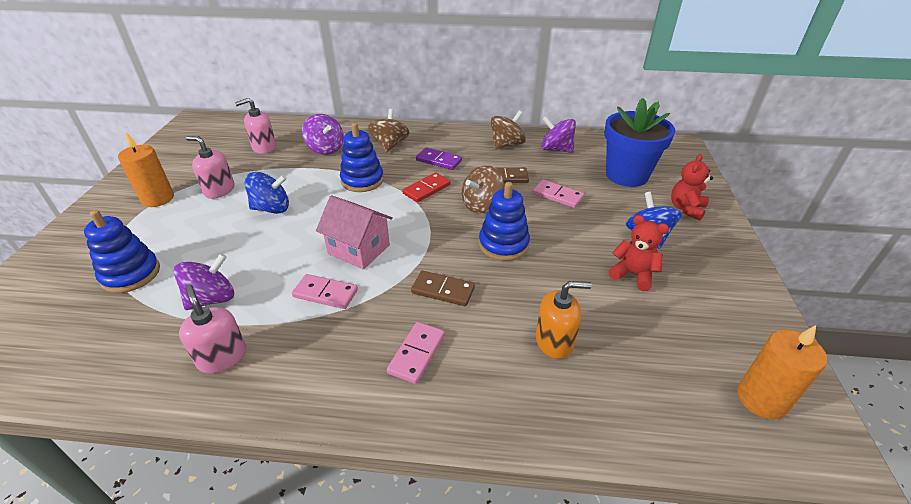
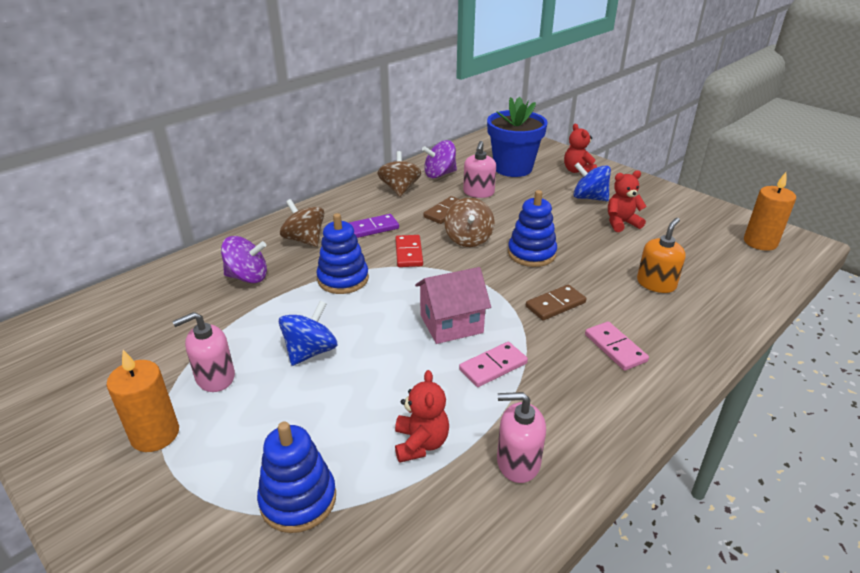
camera: 50 degrees left, 5 degrees down
(212, 299) = (420, 443): purple spinning top -> red teddy bear
(264, 147) = (172, 315): pink soap dispenser -> pink soap dispenser (478, 192)
(557, 195) = (500, 204): pink domino -> none

